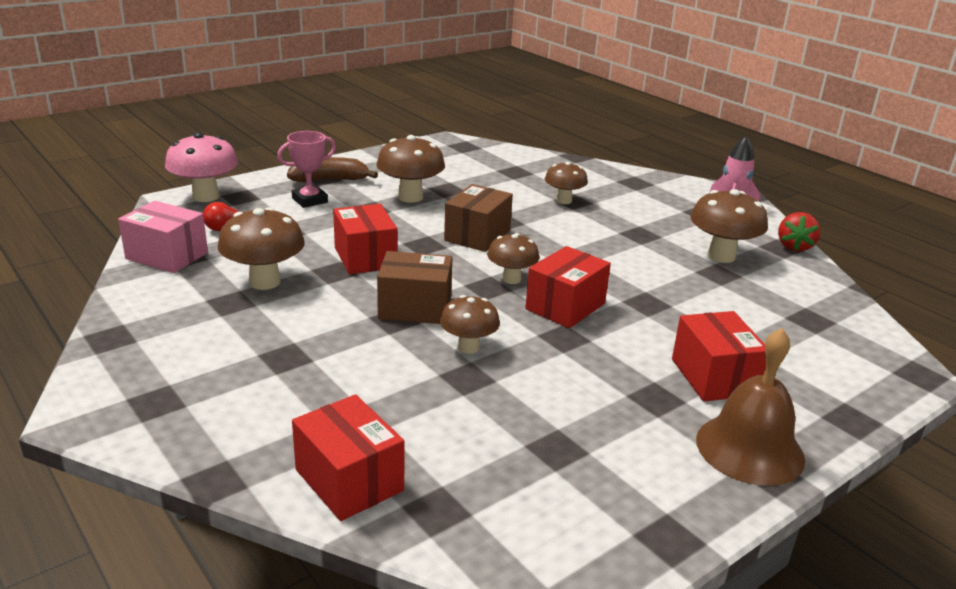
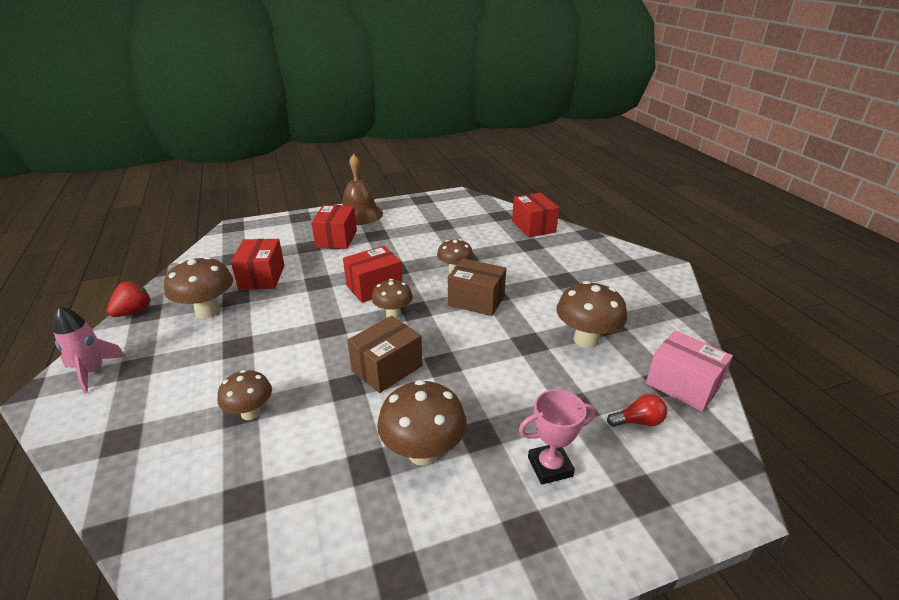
camera: 160 degrees left, 5 degrees up
(206, 196) = (689, 501): pink mushroom -> none
(330, 180) = (520, 523): brown banana -> none
(365, 257) = (500, 355): red box -> red box (262, 277)

